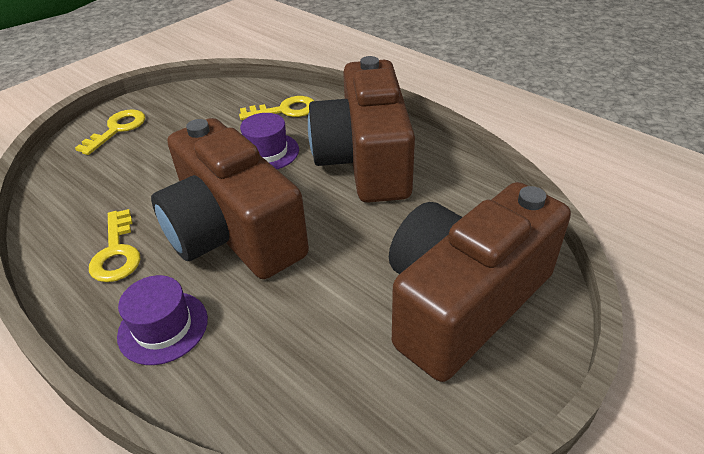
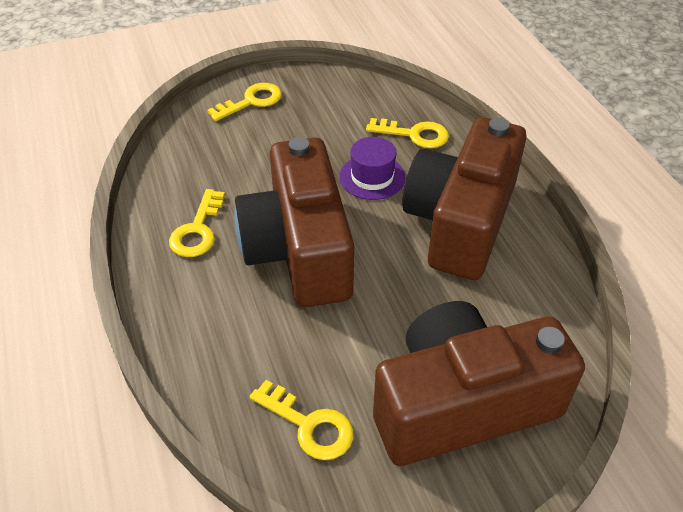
camera: 25 degrees right, 5 degrees up
(163, 327) = (203, 314): purple hat -> none
(335, 385) = (309, 425): none -> yellow key

